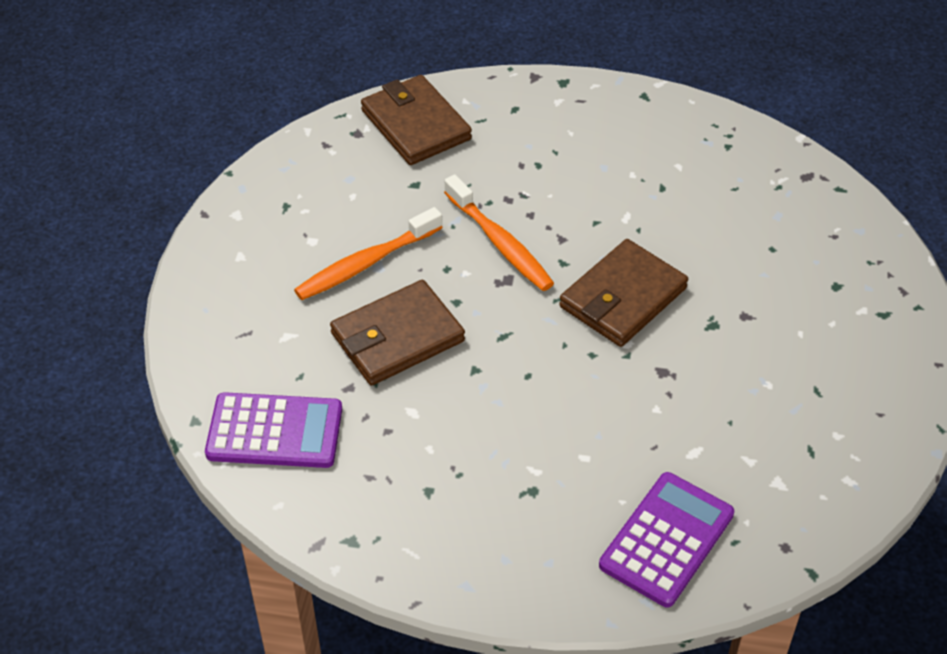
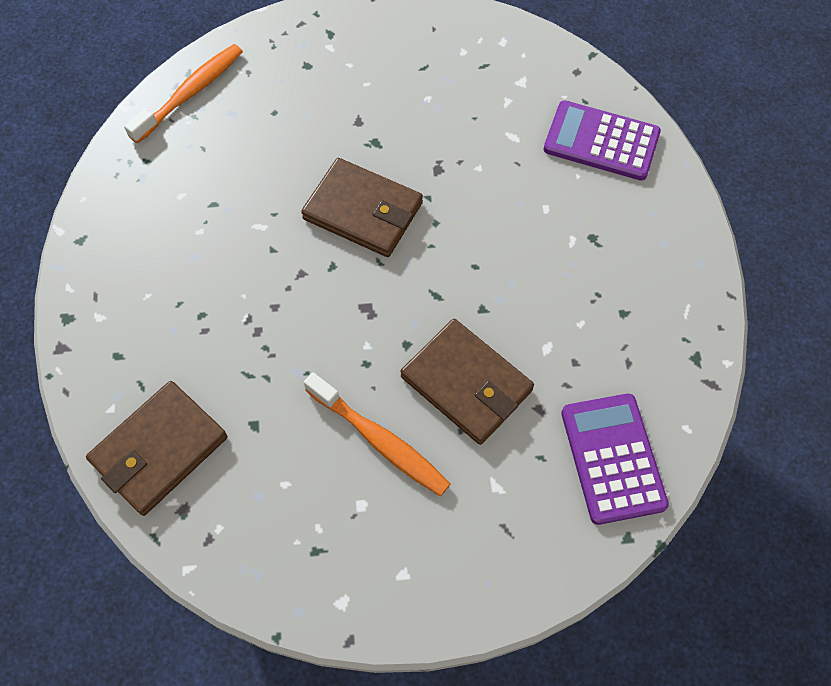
camera: 105 degrees left, 15 degrees up
(500, 243) = (320, 324): orange toothbrush -> orange toothbrush (191, 93)

